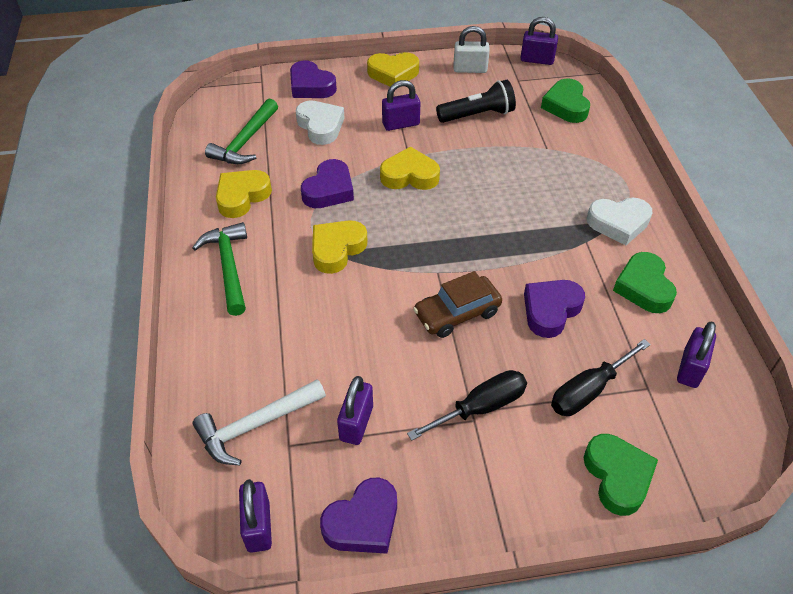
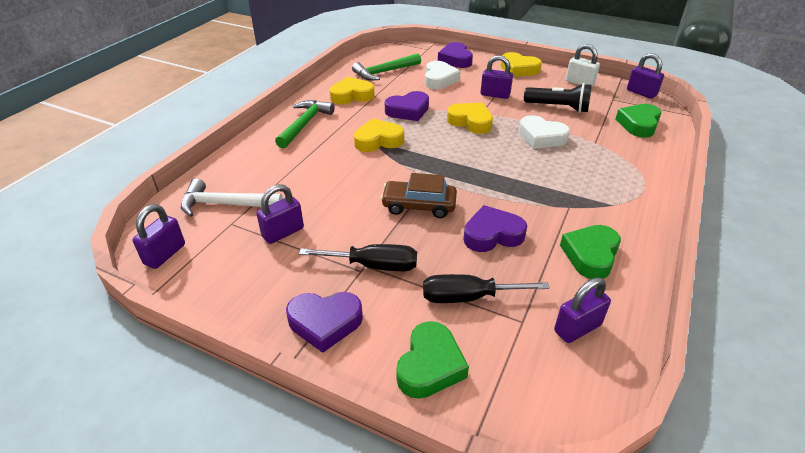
camera: 35 degrees right, 10 degrees down
(363, 522) = (222, 287): purple heart -> purple heart (325, 323)
(618, 223) = (610, 207): white heart -> white heart (541, 137)

